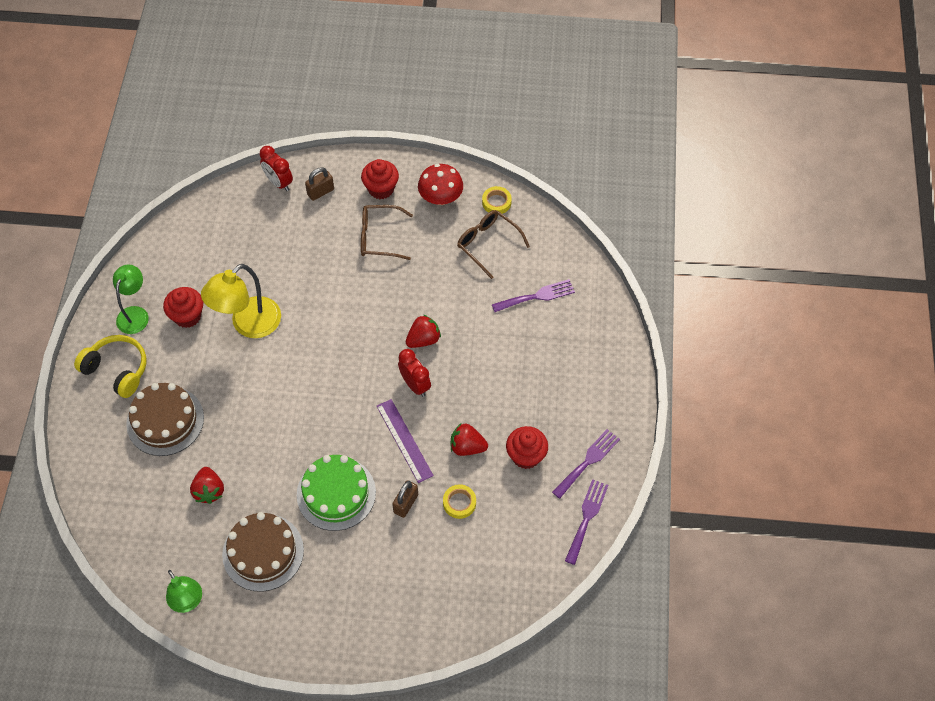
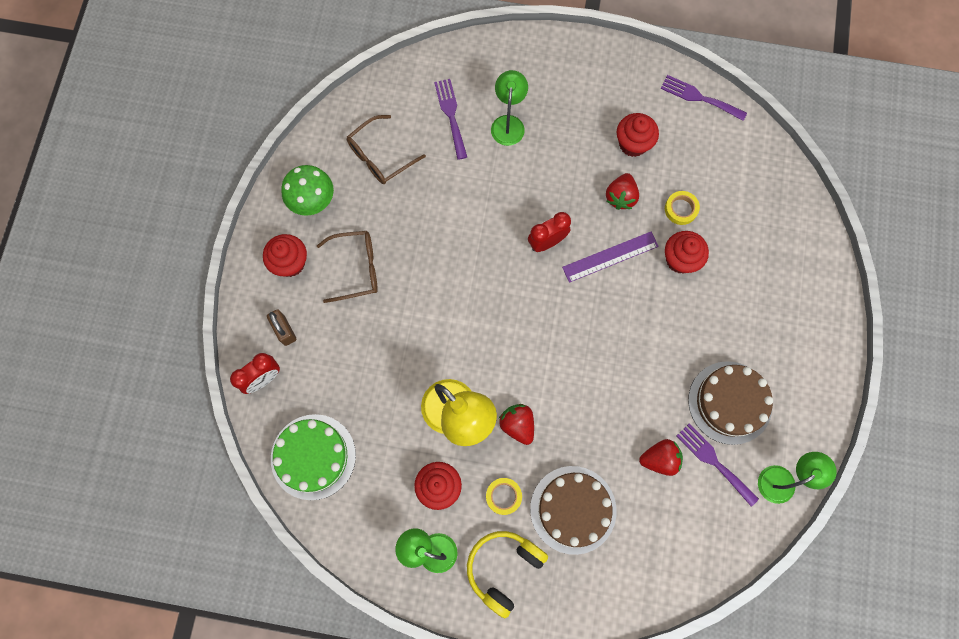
camera: 85 degrees left, 15 degrees up
(336, 493) = (667, 327): green cake -> green cake (313, 456)
(379, 237) = (357, 268): brown glasses -> brown glasses turned 105 degrees counterclockwise
(406, 503) = (680, 259): brown padlock -> red cupcake
(423, 339) = (493, 230): red strawberry -> red strawberry (517, 425)
(440, 197) = (312, 200): red mushroom -> green mushroom
(496, 202) = (327, 143): yellow tape -> yellow tape (503, 496)
(534, 344) = (508, 123): none -> green lamp
(588, 461) = (641, 89): purple fork -> purple fork (713, 461)

